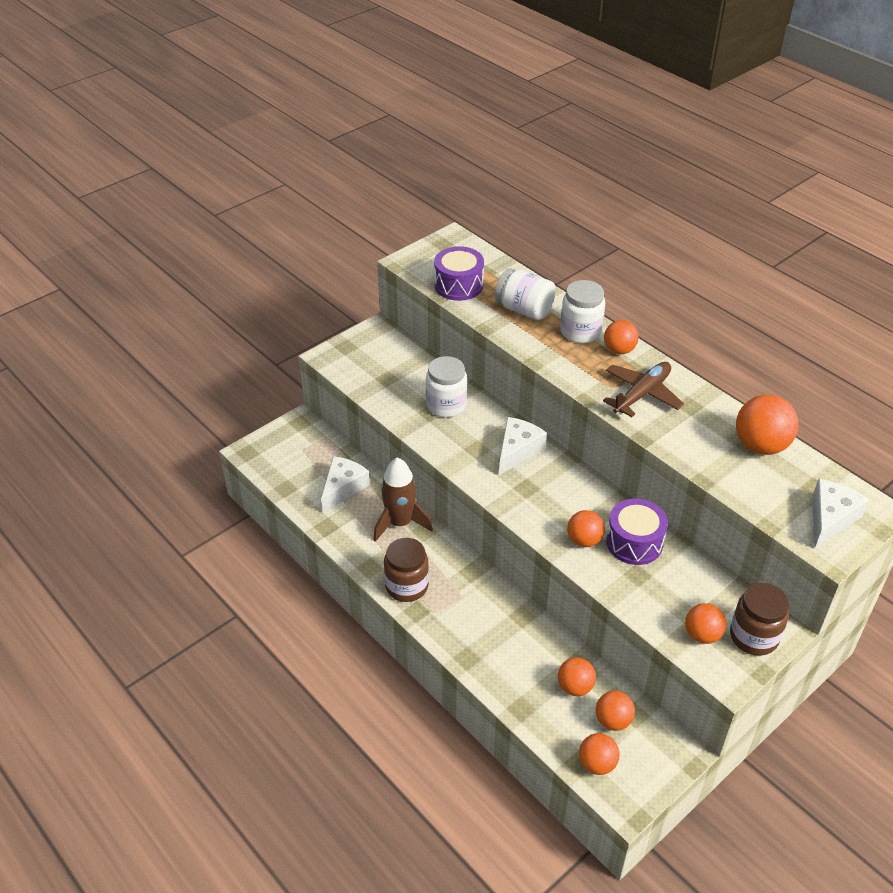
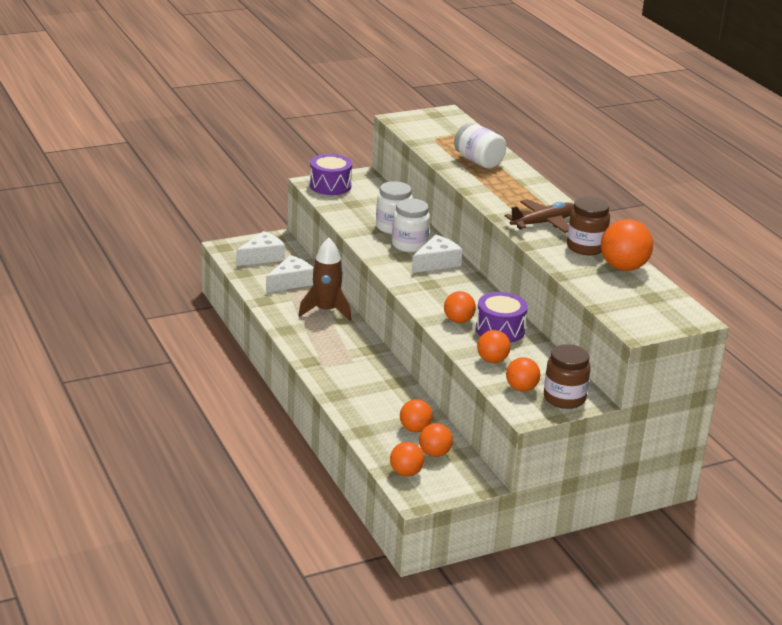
camera: 15 degrees right, 15 degrees down
(407, 586) = (310, 346): brown jar -> brown jar (586, 247)
(458, 285) = (432, 139): purple drum -> purple drum (330, 186)
(580, 332) = (517, 181): white jar -> white jar (409, 245)
(619, 350) = (542, 197): orange ball -> orange ball (492, 360)
(830, 518) = (651, 314): white cheese -> white cheese (262, 257)

